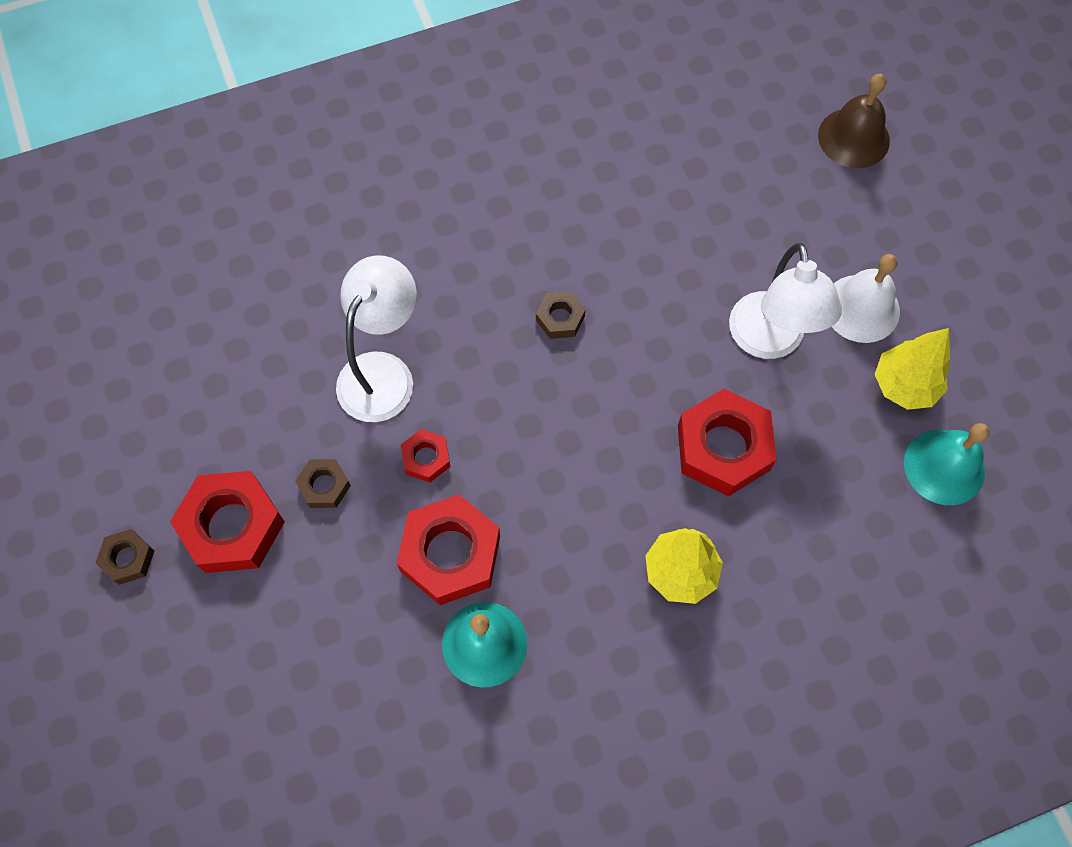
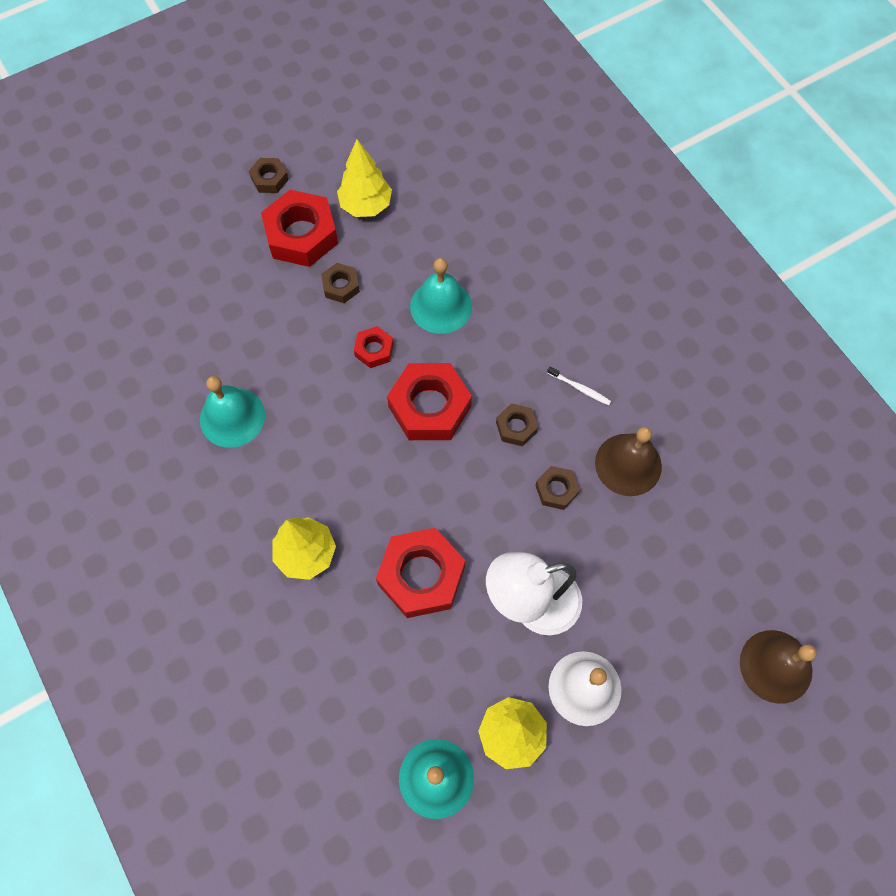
camera: 80 degrees right, 0 degrees up
(210, 439) = (366, 205): none -> yellow tree
(383, 372) = (441, 306): white lamp -> turquoise bell
(450, 554) = (299, 381): red nut -> red nut (429, 407)
(524, 245) = (580, 388): none -> white toothbrush
(624, 217) = (628, 464): none -> brown bell
(642, 292) = (556, 490): none -> brown nut

